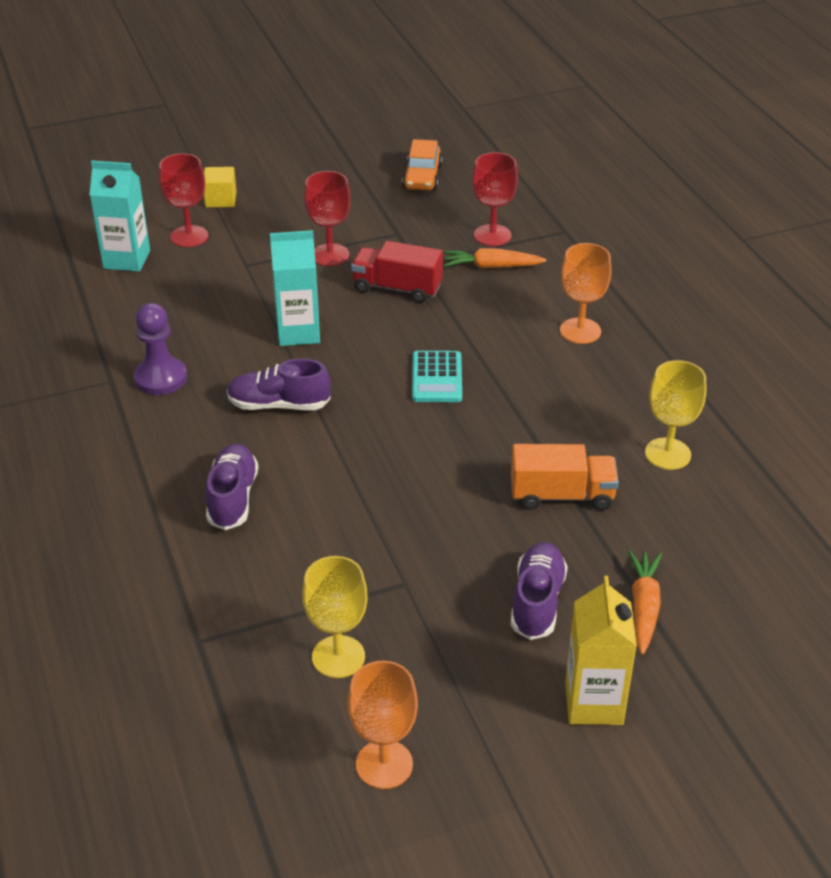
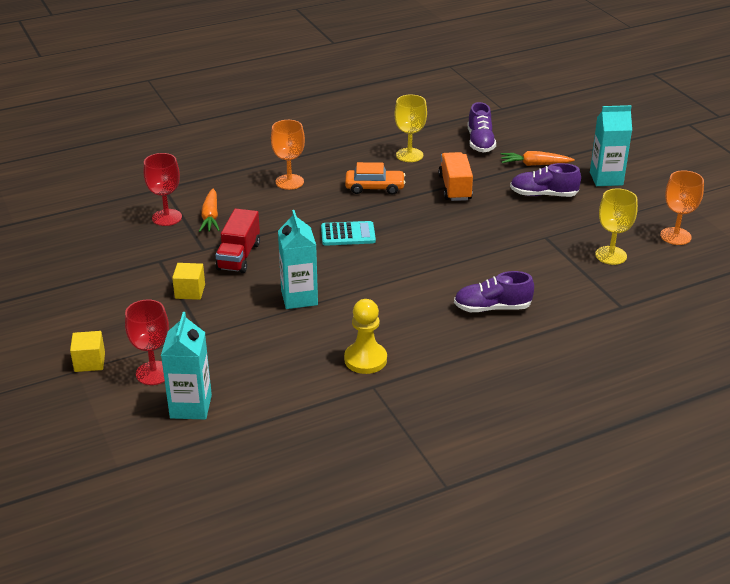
camera: 95 degrees left, 5 degrees down
(161, 378) = (365, 359): purple pawn -> yellow pawn
(279, 405) = (389, 298): purple shoe -> purple shoe (480, 142)
(330, 255) = (190, 291): red goblet -> yellow cube
(422, 177) = (70, 253): orange car -> orange car (374, 187)
(593, 703) = (606, 179): yellow carton -> turquoise carton

